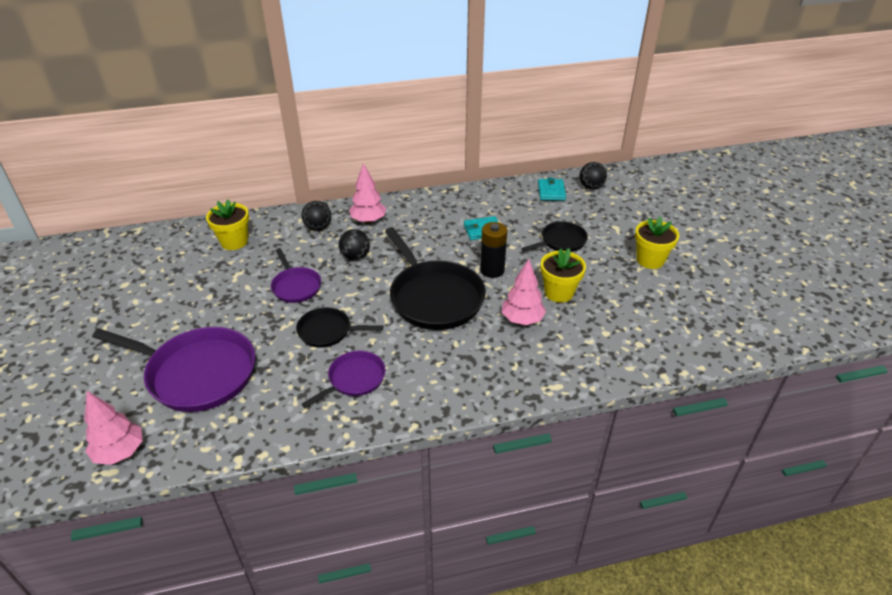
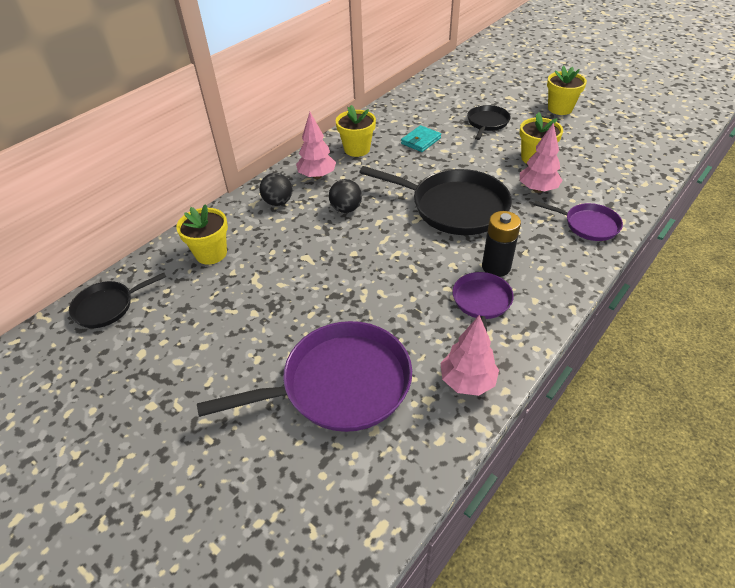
camera: 35 degrees left, 5 degrees up
(120, 452) = (365, 503): pink tree -> pink tree (467, 381)
(296, 286) = (327, 259): purple pan -> purple pan (588, 225)
(327, 331) = (407, 279): black pan -> black pan (107, 307)
(424, 213) = (357, 149): none -> yellow flower pot
(492, 270) = (468, 166): black battery -> black battery (496, 267)
(551, 192) = (432, 92): turquoise wallet -> none
(591, 187) = (455, 77): black ball -> none

